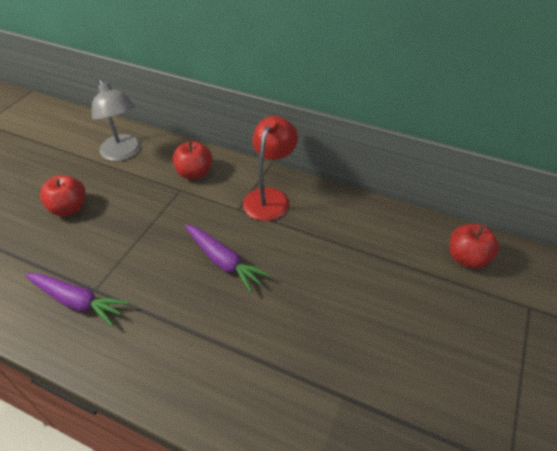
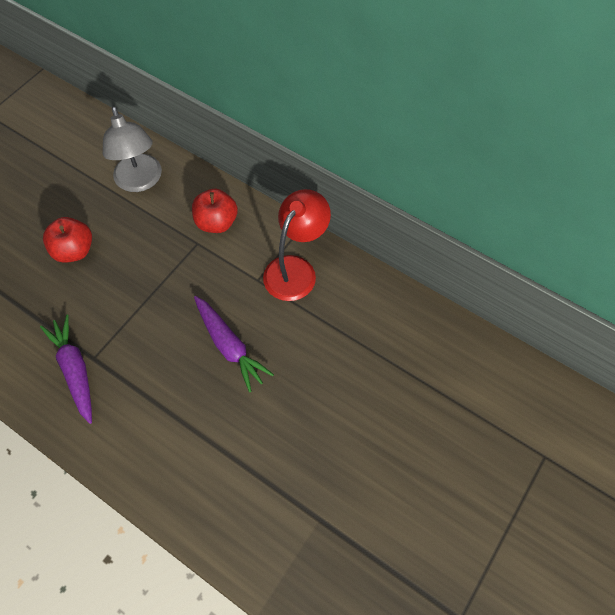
camera: 10 degrees right, 15 degrees up
(78, 302) = (75, 370): purple carrot -> purple carrot turned 150 degrees counterclockwise
(467, 258) = (496, 385): red apple -> none

